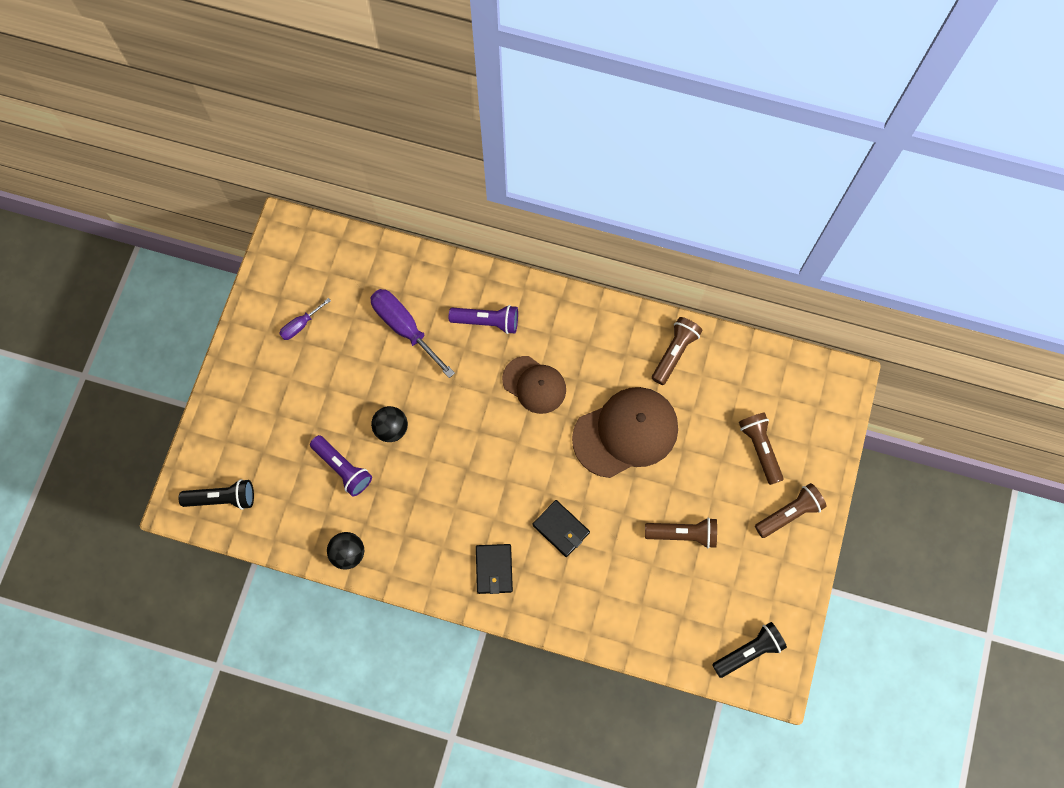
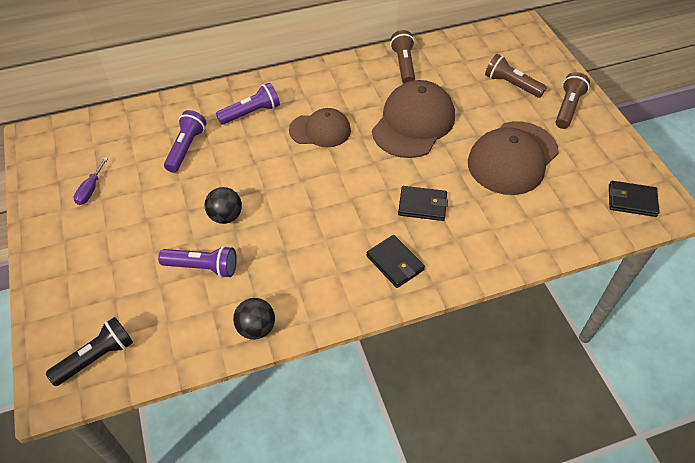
camera: 35 degrees left, 20 degrees down
(404, 328) = (186, 148): purple screwdriver -> purple flashlight
(683, 534) = (512, 158): brown flashlight -> brown cap
(748, 651) = (631, 200): black flashlight -> black wallet

